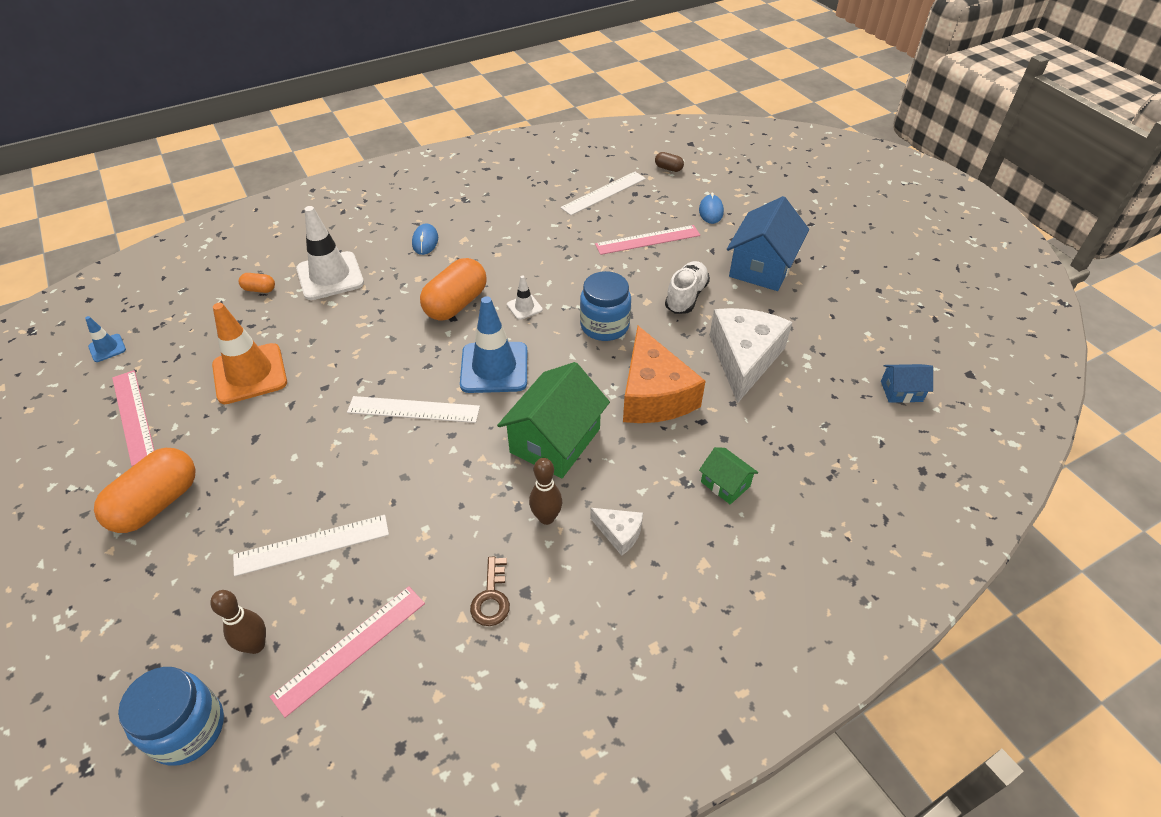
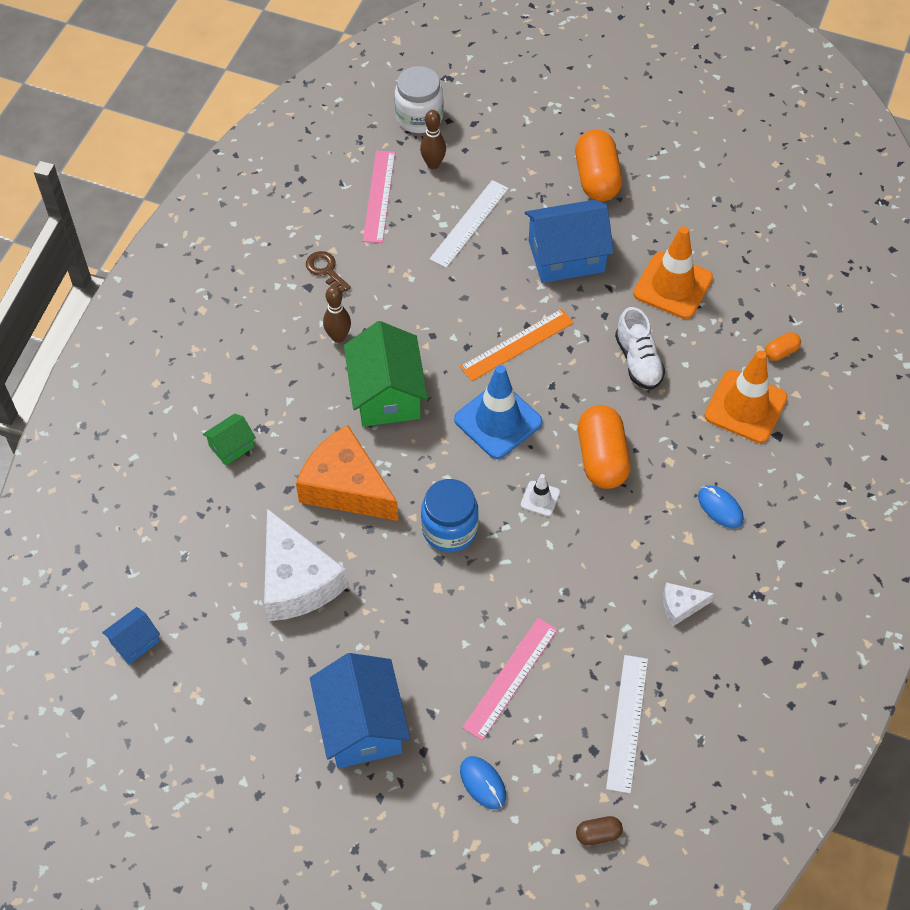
camera: 140 degrees right, 10 degrees up
(107, 348) = (805, 230): blue traffic cone -> none
(133, 416) = (701, 207): pink ruler -> none
(187, 729) = (419, 117): blue jar -> white jar
(282, 452) = (566, 256): none -> blue house
(330, 276) = (745, 407): white traffic cone -> orange traffic cone
(413, 409) = (517, 345): white ruler -> orange ruler
(619, 533) = (280, 360): white cheese -> white cheese (681, 606)
(686, 297) = (406, 621): white shoe -> white shoe (638, 361)
(725, 484) = (231, 446): green house -> green house turned 45 degrees counterclockwise

